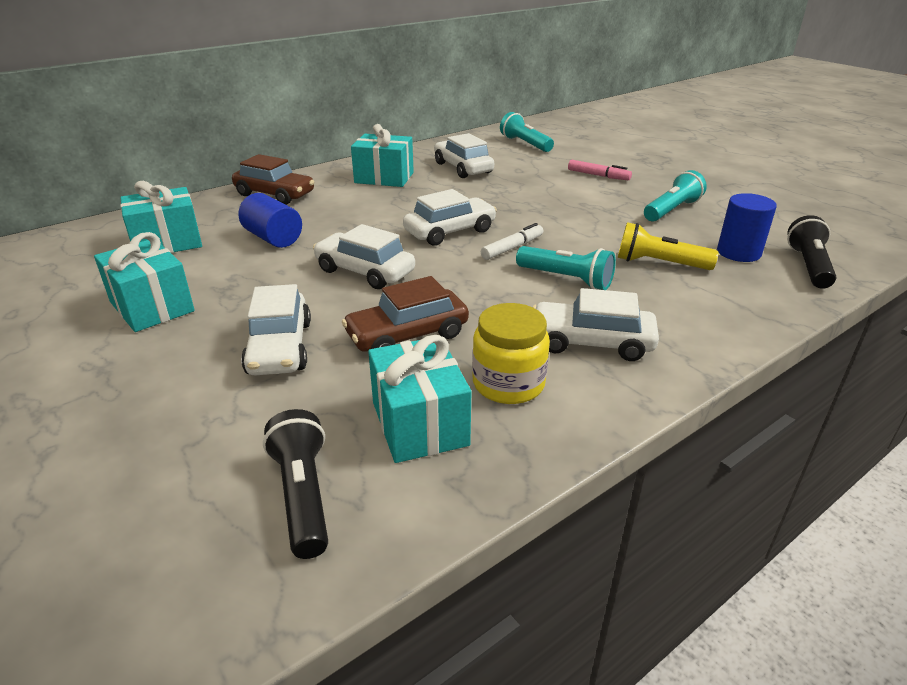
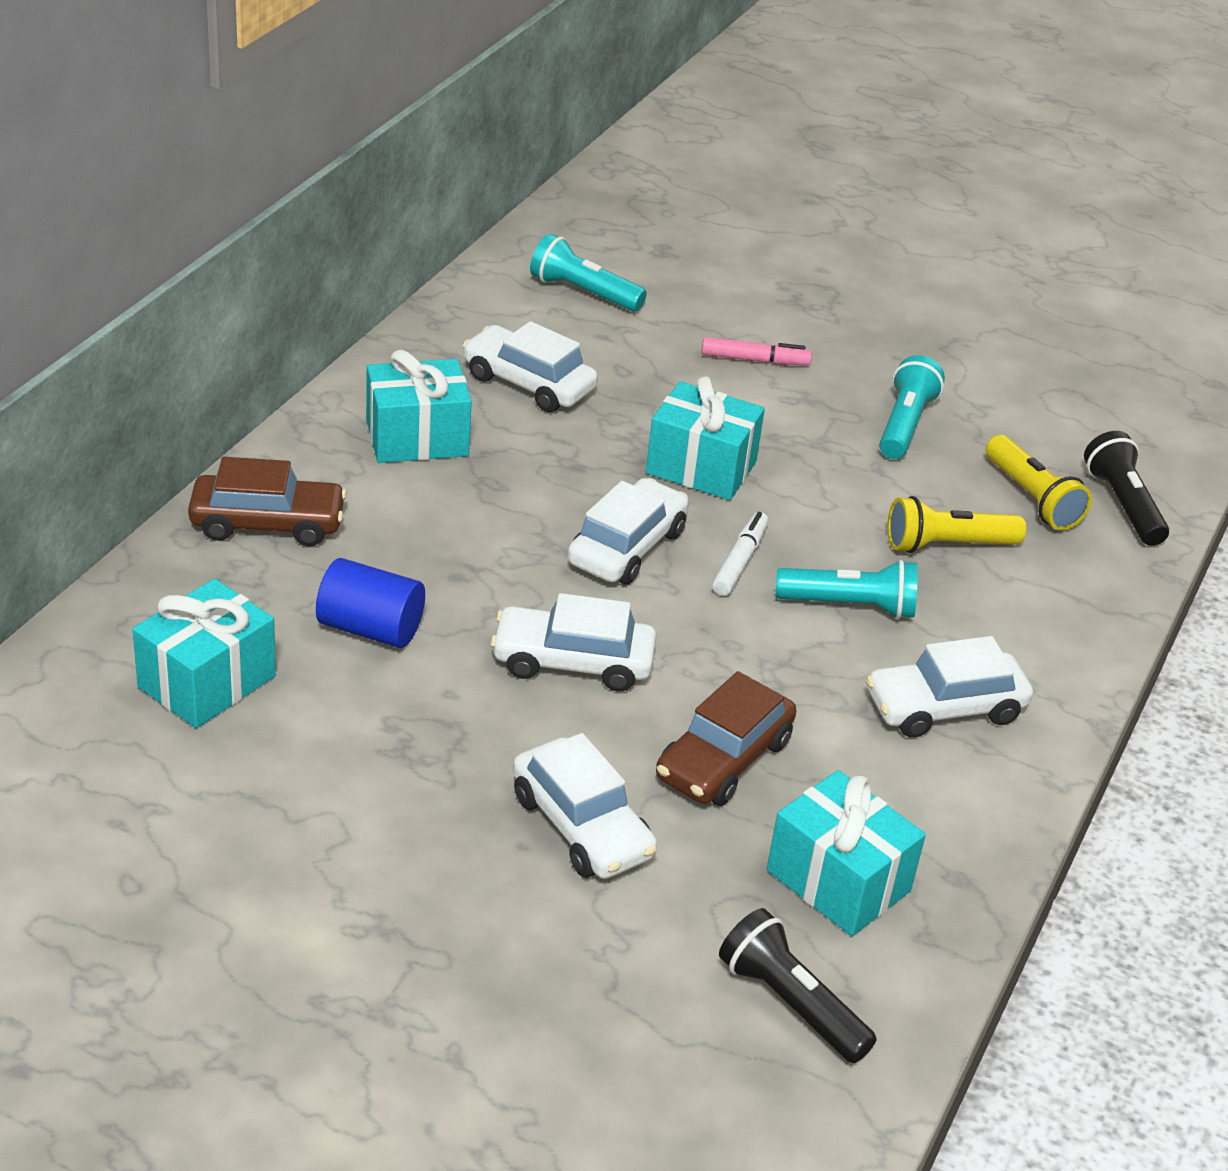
camera: 30 degrees left, 5 degrees up
(152, 307) = (332, 811): turquoise gift -> turquoise gift (701, 467)
(508, 383) = (893, 797): yellow jar -> none
(738, 252) = (1031, 498): blue cylinder -> yellow flashlight

